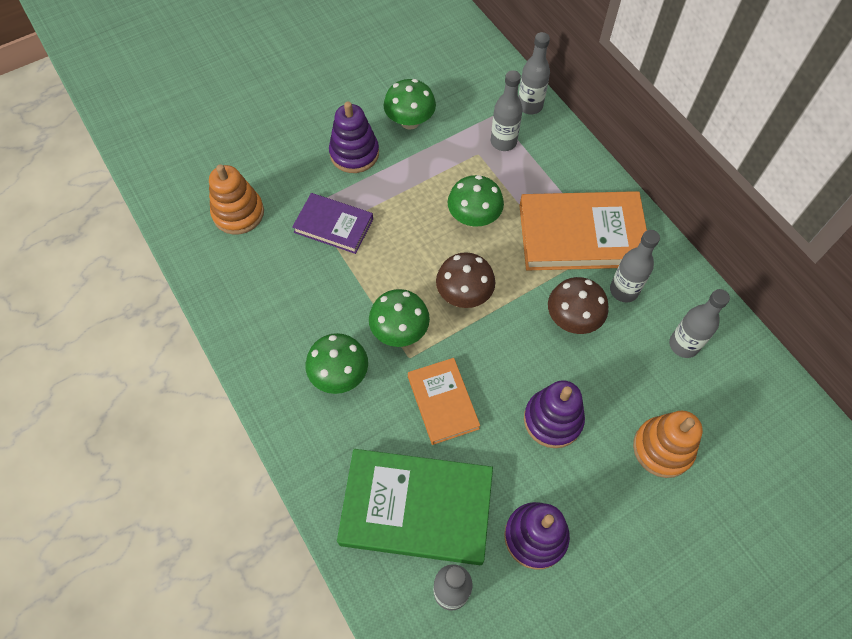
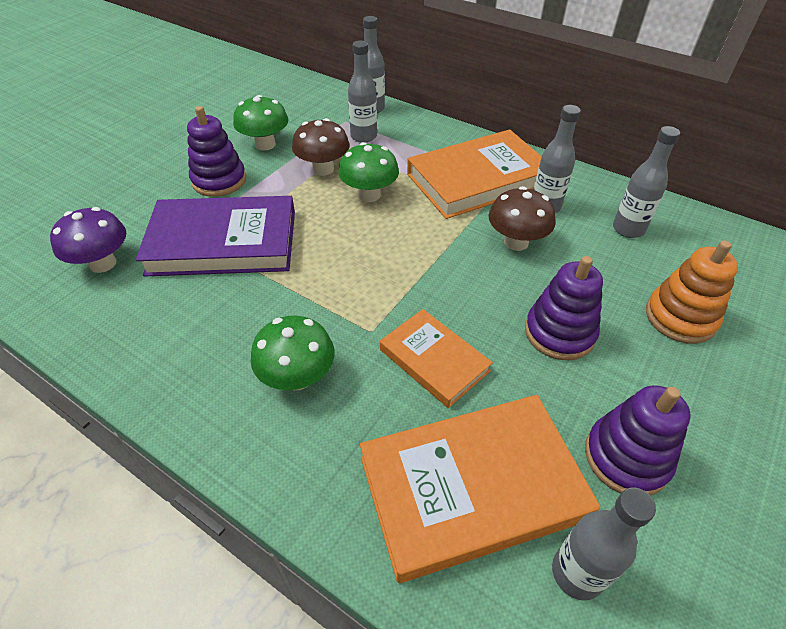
camera: 25 degrees left, 15 degrees down
(238, 213) = (103, 263): orange stacking toy -> purple mushroom
(333, 225) = (223, 242): purple book -> purple book, size x1.74
(400, 331) = (346, 310): green mushroom -> none
(416, 508) = (472, 488): green book -> orange book
(464, 294) = (397, 256): brown mushroom -> brown mushroom (323, 169)

